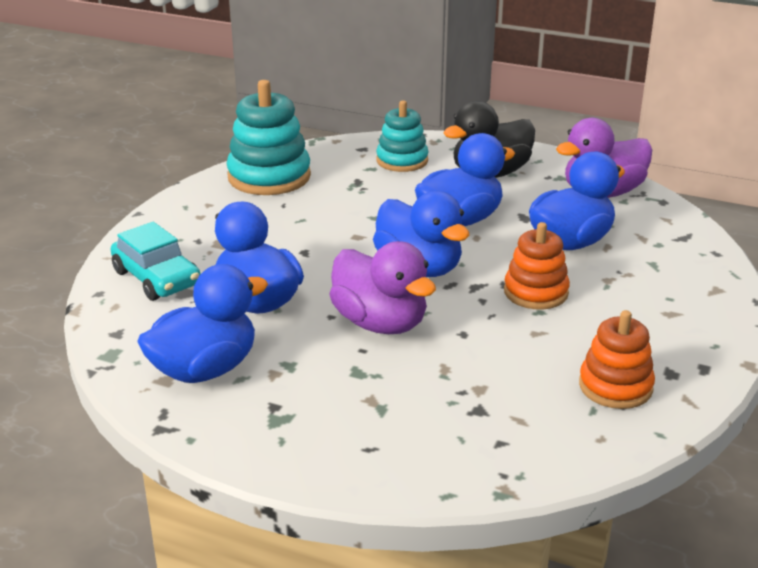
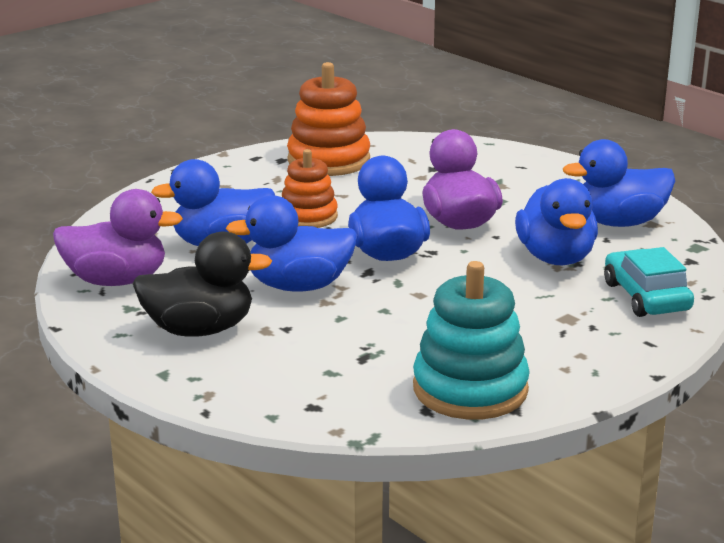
camera: 155 degrees left, 5 degrees down
(402, 161) = (282, 373): turquoise stacking toy -> none
(615, 386) = (328, 160): orange stacking toy -> orange stacking toy, size x1.55

